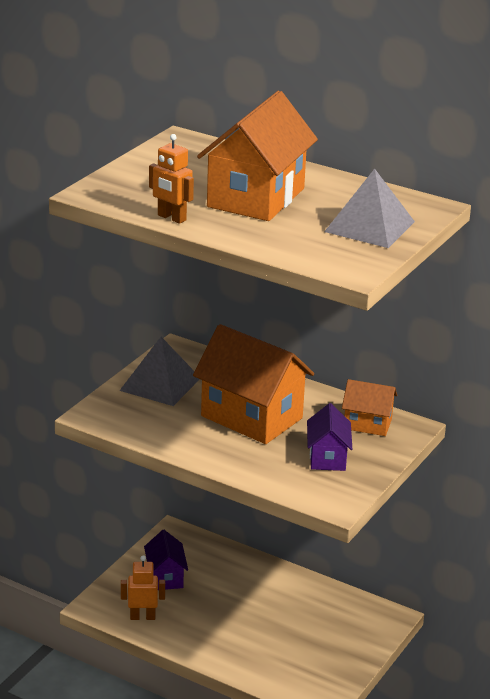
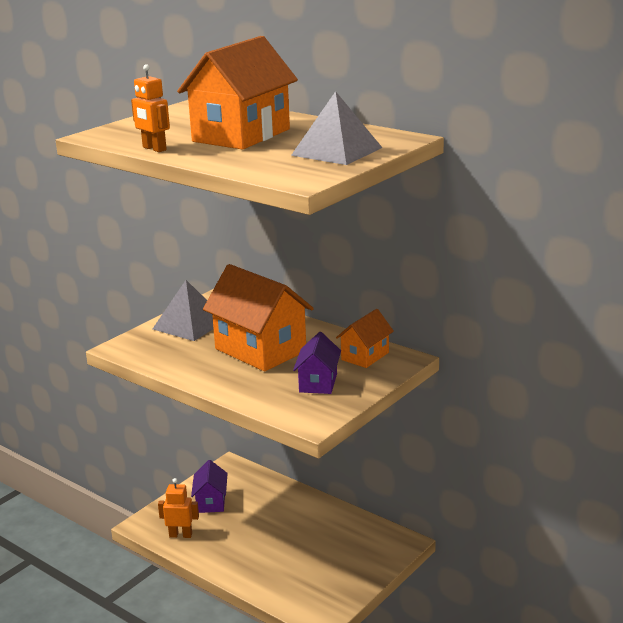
camera: 10 degrees right, 5 degrees down
(367, 424) = (365, 356): orange house -> orange house turned 75 degrees counterclockwise

